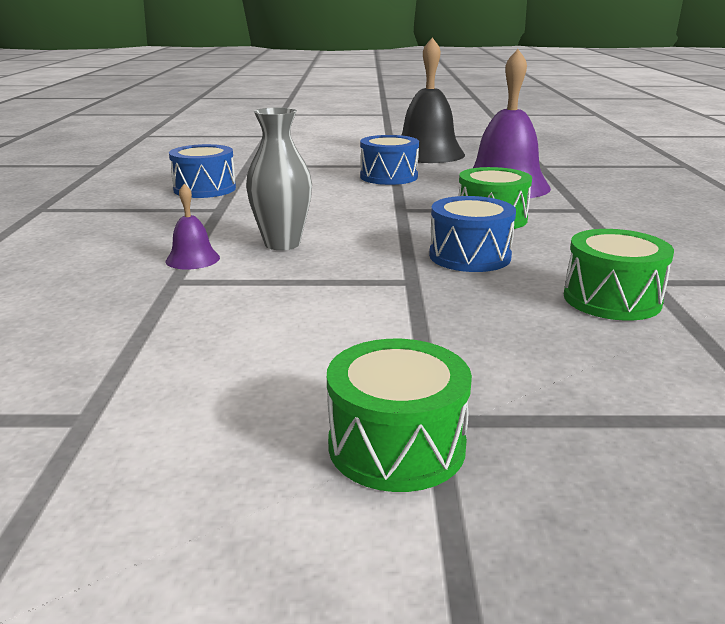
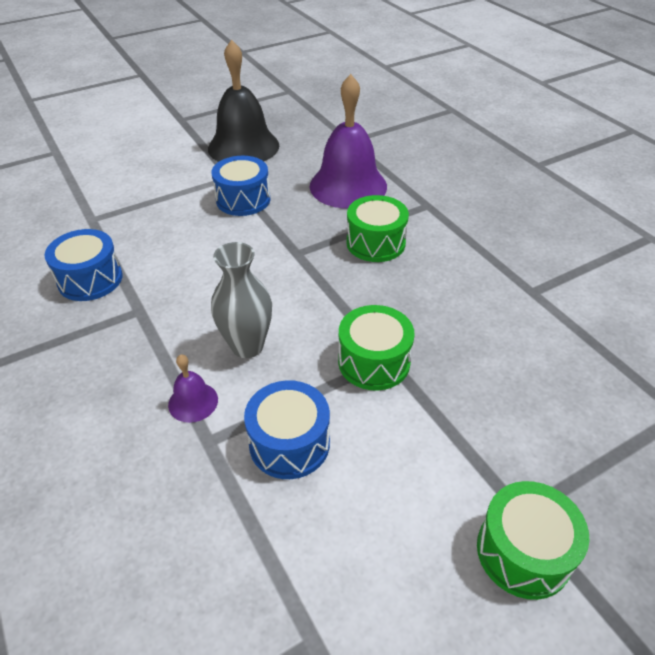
camera: 30 degrees left, 20 degrees up
(469, 256) = (401, 306): blue drum -> blue drum (289, 443)
(611, 299) = (525, 325): green drum -> green drum (374, 362)

